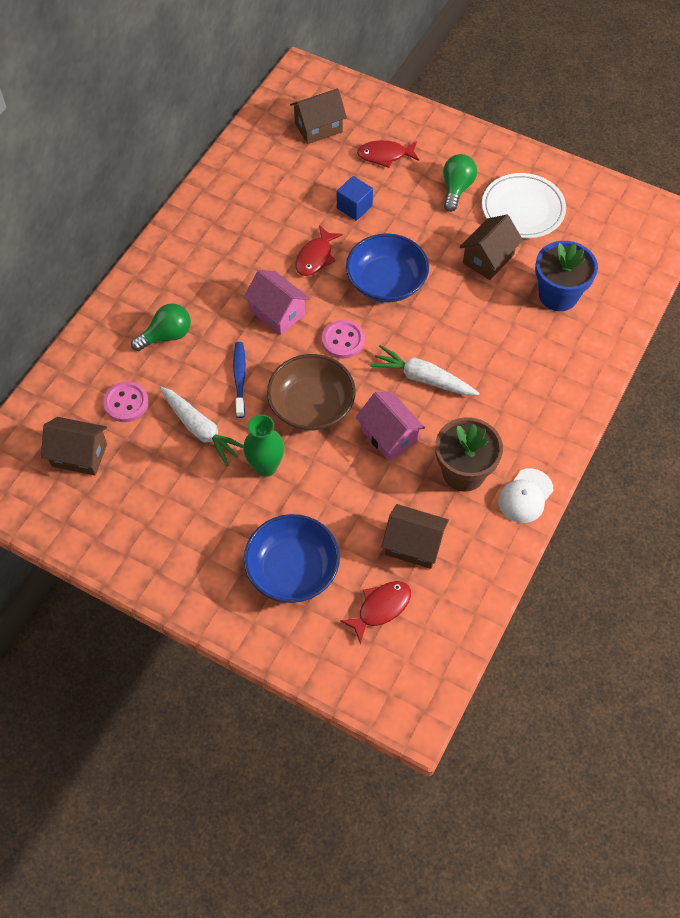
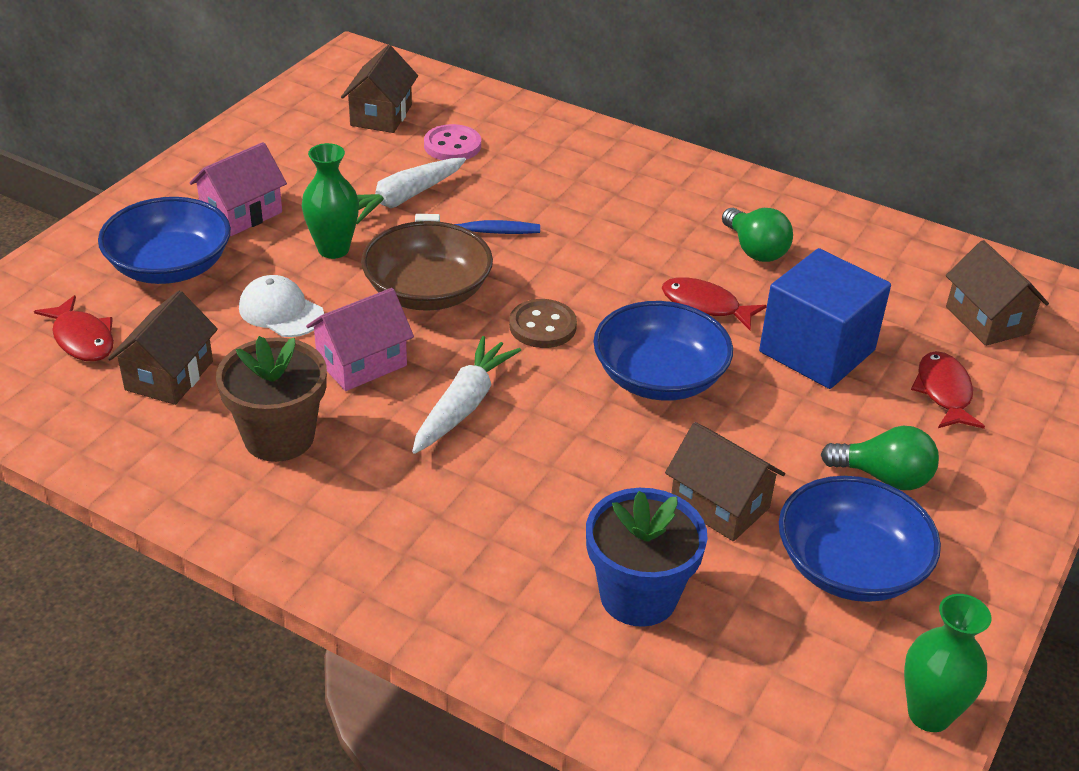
camera: 90 degrees right, 20 degrees down
(167, 336) = (557, 175): green light bulb -> green light bulb (755, 250)
(277, 312) = (596, 267): pink house -> pink house (242, 213)
(343, 340) = (542, 326): pink button -> brown button
(354, 207) = (817, 351): blue cube -> blue cube, size x1.93
(523, 209) = (850, 566): white plate -> blue bowl
(525, 496) = (216, 505): white cap -> white cap (281, 311)
(607, 191) = (929, 714): none -> green vase

